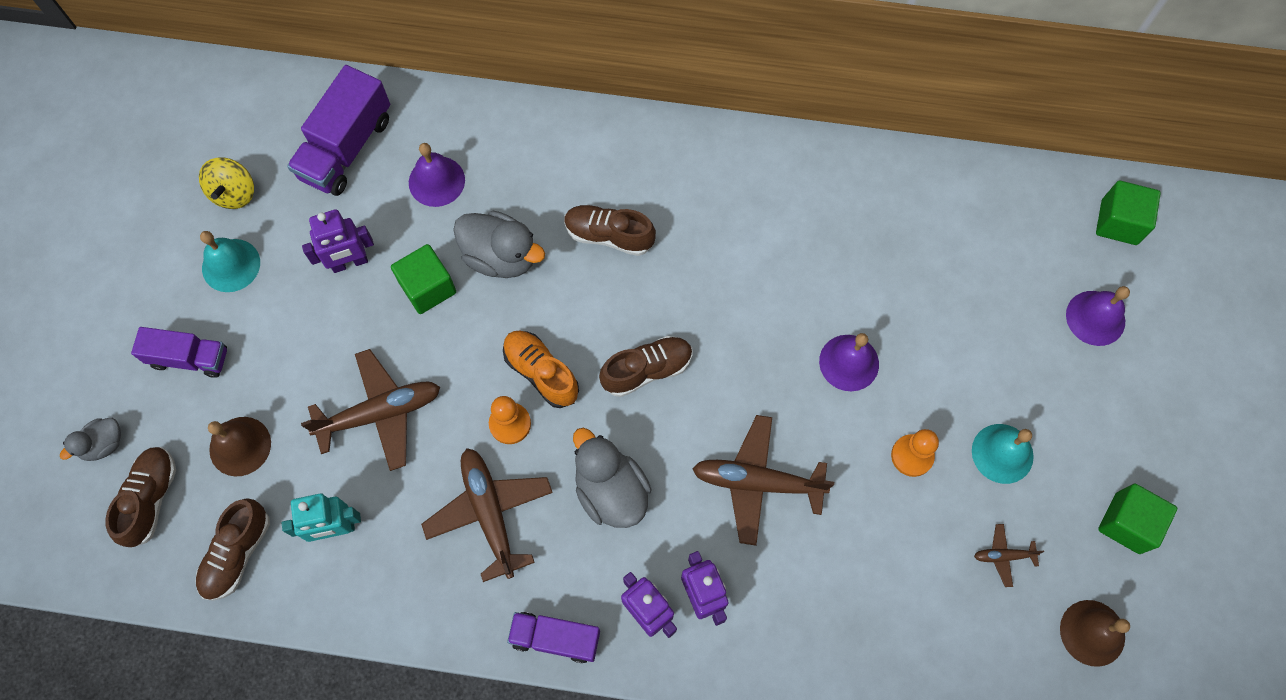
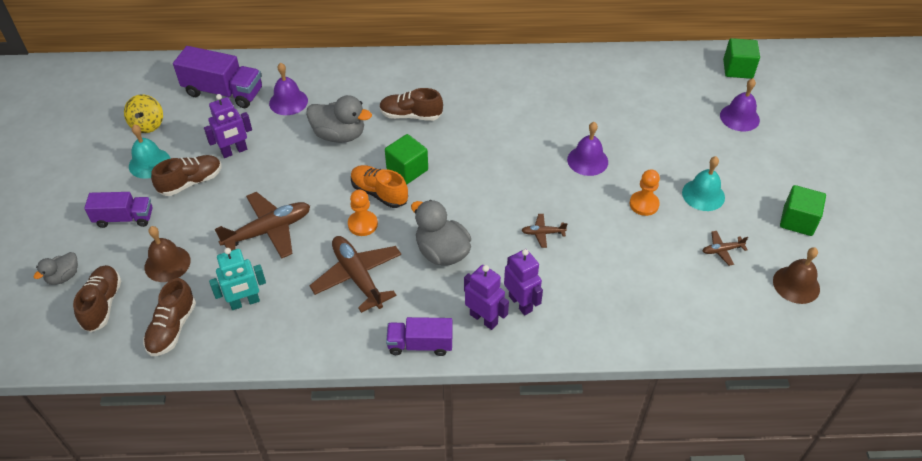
camera: 10 degrees left, 20 degrees down
(346, 148) = (223, 92): purple truck -> purple truck turned 90 degrees counterclockwise
(428, 288) = (291, 158): green cube -> green cube (407, 170)
(646, 370) = (452, 182): brown shoe -> brown shoe (191, 182)
(756, 482) = (542, 233): brown plane -> brown plane, size x0.47

